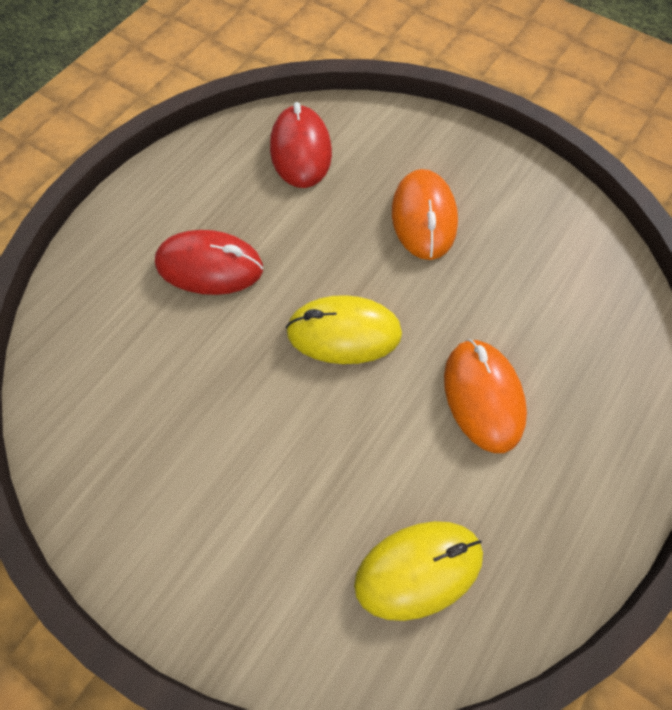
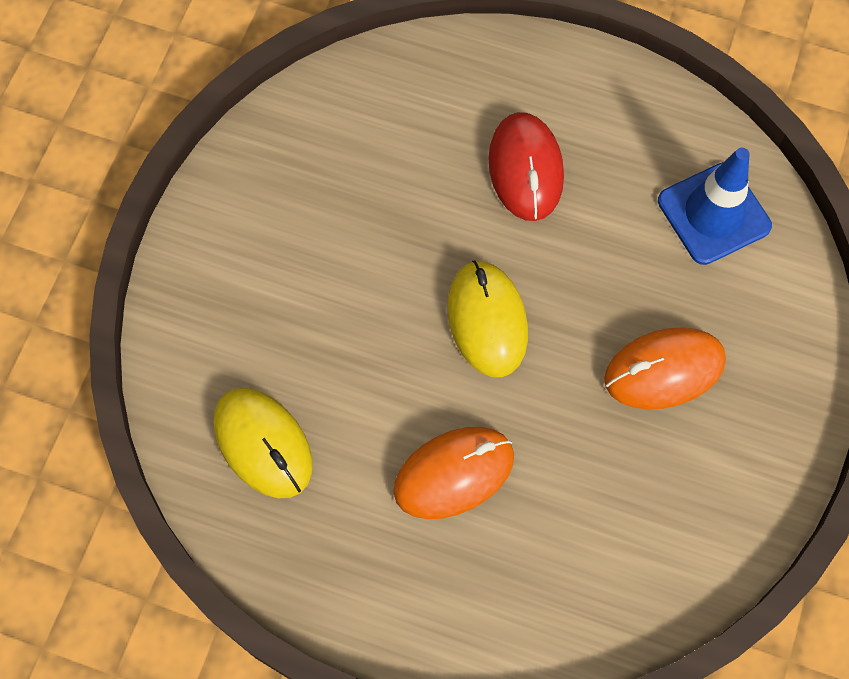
camera: 75 degrees right, 5 degrees up
(300, 151) = (714, 213): red mouse -> blue traffic cone

